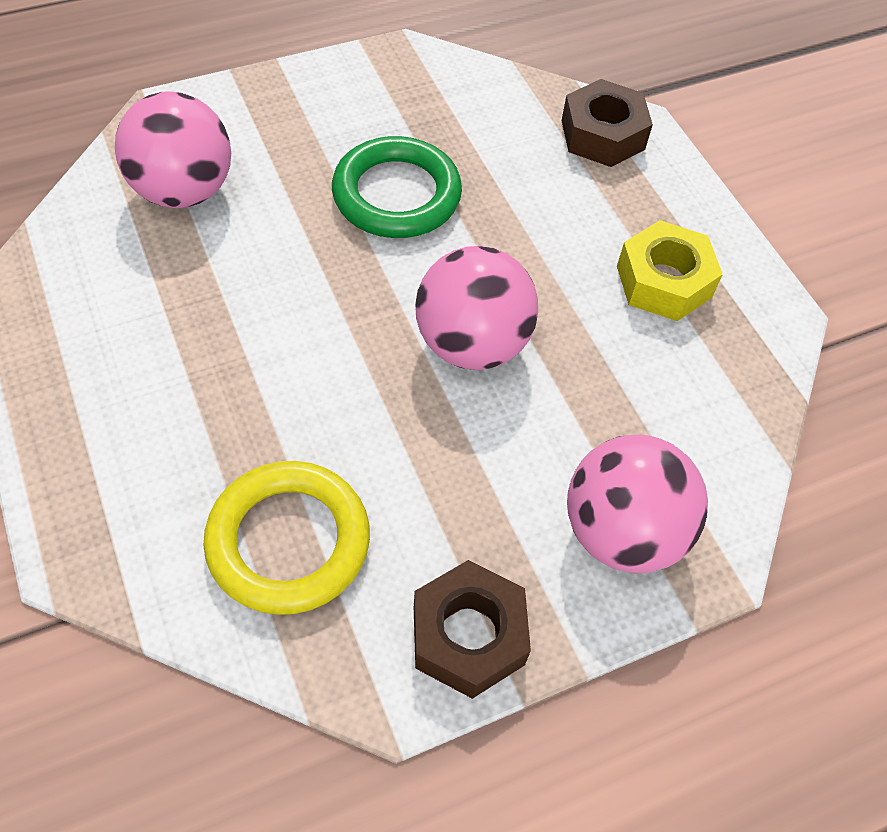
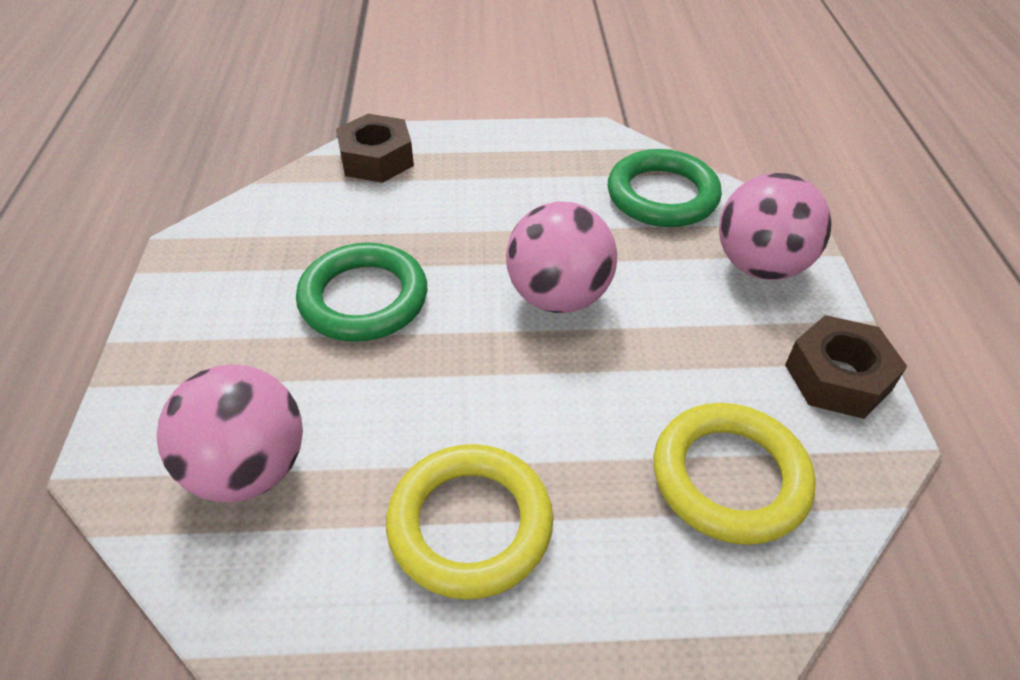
camera: 65 degrees left, 10 degrees down
(174, 348) = (470, 524): none -> yellow ring
(663, 281) = (543, 175): yellow nut -> none
(698, 406) = (662, 195): none -> green ring

